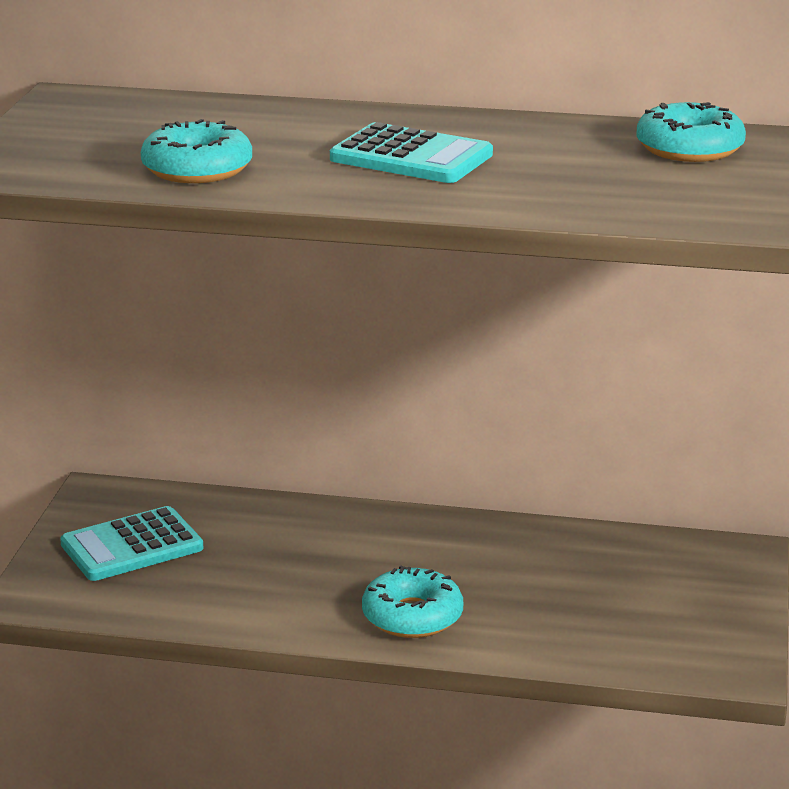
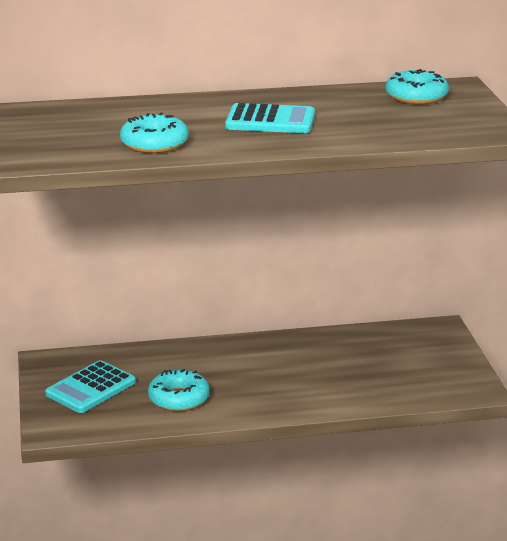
camera: 20 degrees left, 0 degrees up
(412, 616) = (285, 396): turquoise donut -> turquoise donut (179, 398)

